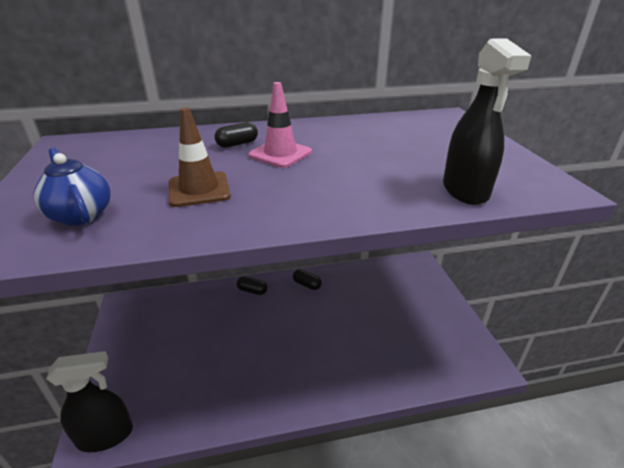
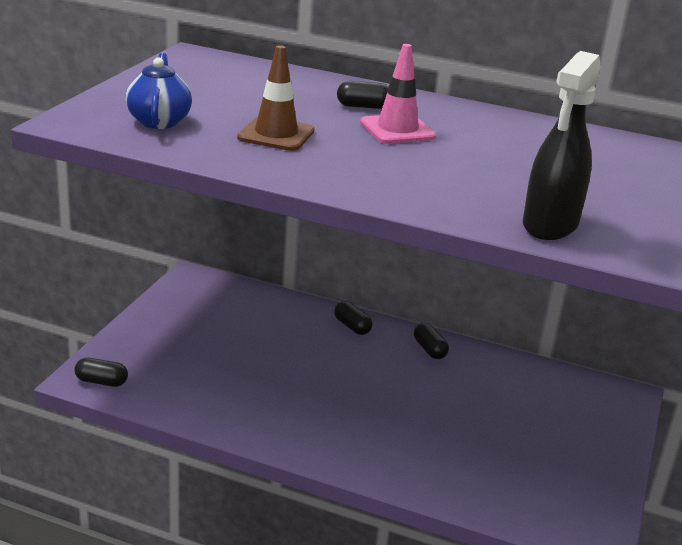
camera: 30 degrees right, 5 degrees down
(105, 435) = (101, 381): black spray bottle -> black capsule

